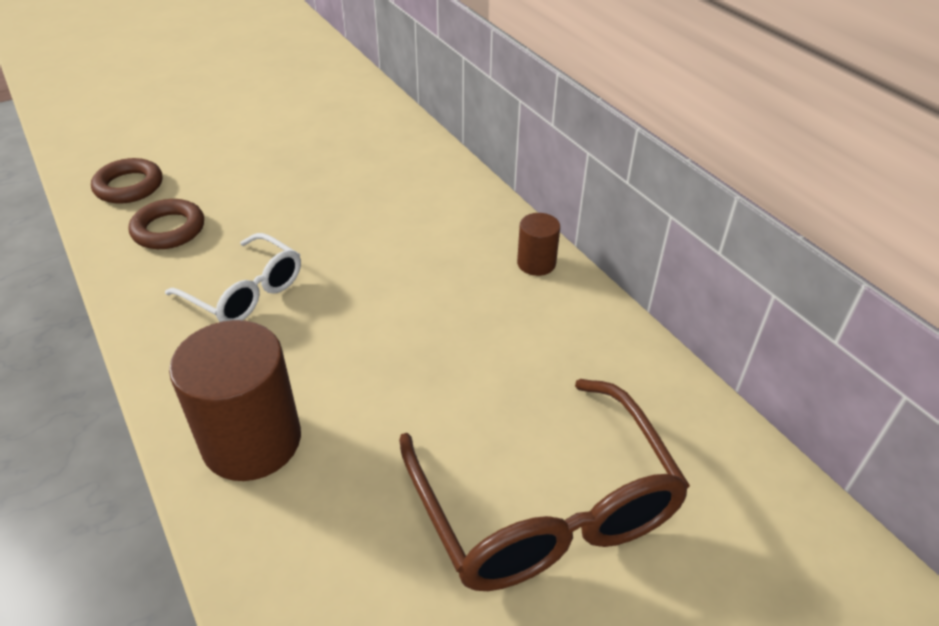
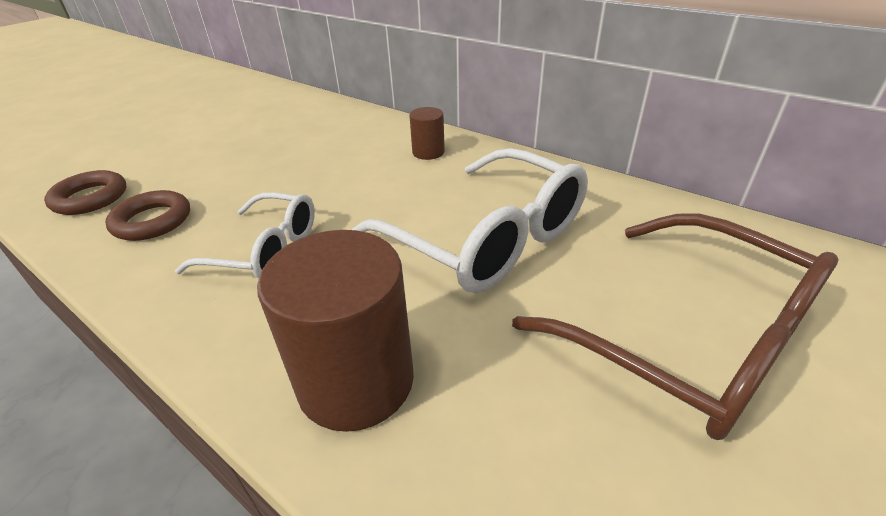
camera: 20 degrees left, 5 degrees down
(444, 344) = (487, 238): none -> white glasses
(536, 263) = (515, 165): brown cylinder -> brown cylinder (428, 152)

